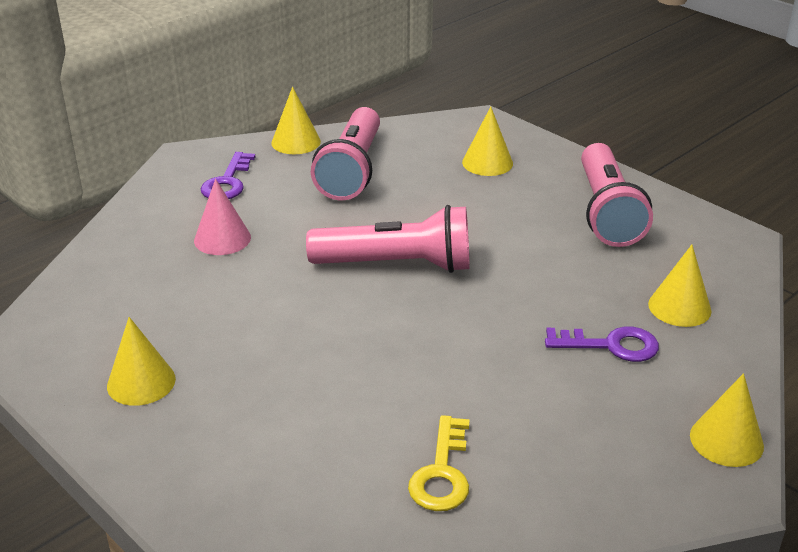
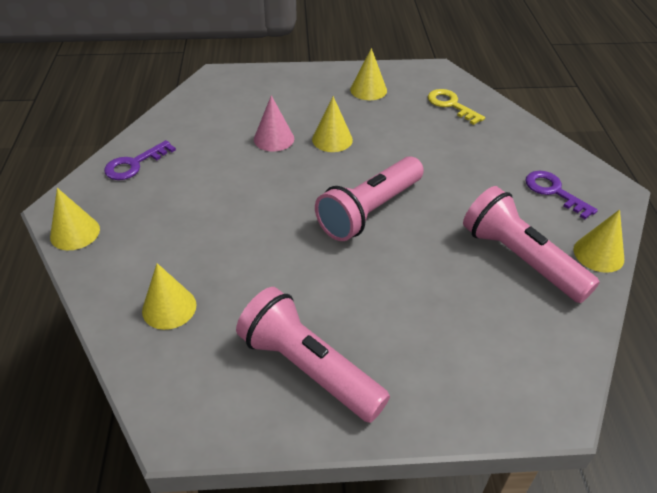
camera: 130 degrees right, 10 degrees up
(222, 239) = (476, 159): pink cone -> pink cone (274, 139)
(442, 473) = (200, 136): yellow key -> yellow key (451, 105)
(487, 162) = (462, 350): yellow cone -> yellow cone (332, 139)
(611, 345) = (187, 246): purple key -> purple key (134, 164)

